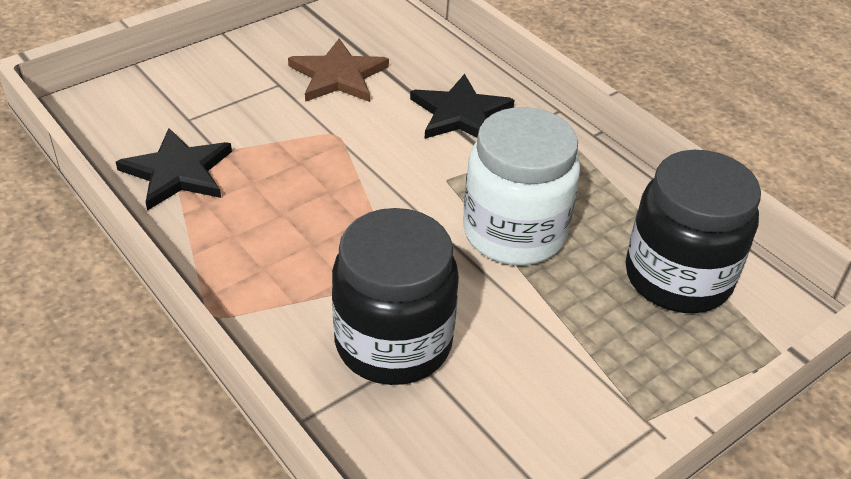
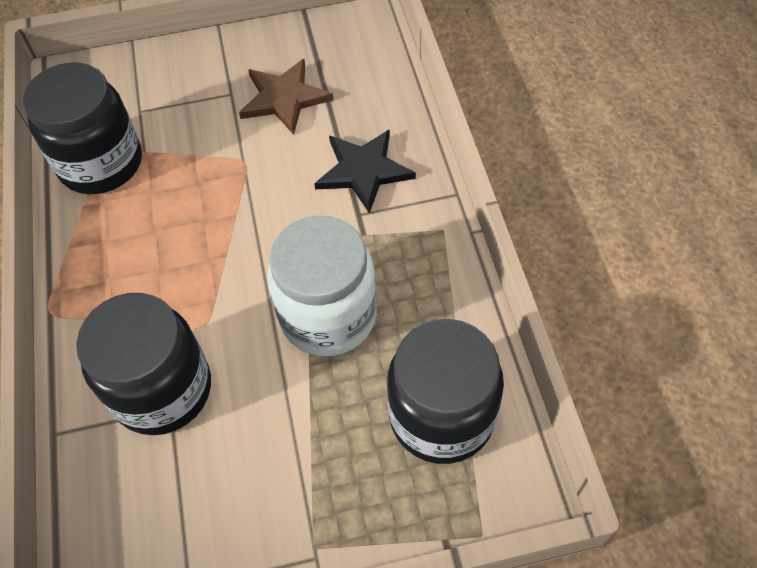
camera: 30 degrees right, 15 degrees up
(178, 172) = (101, 163): black star -> black jar

